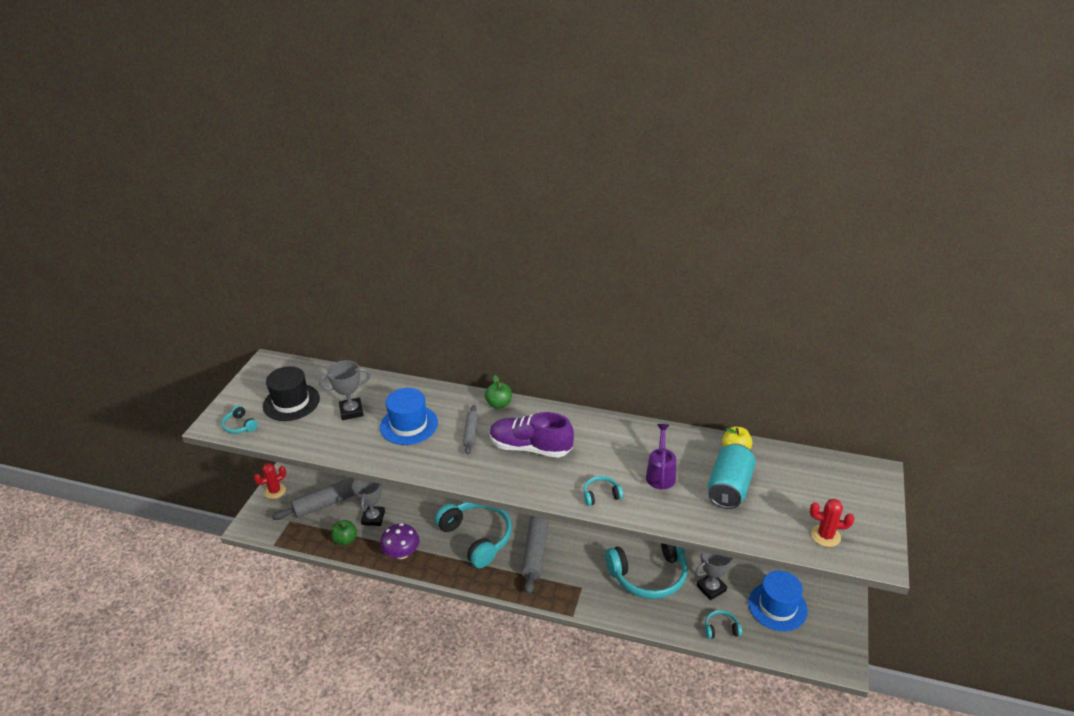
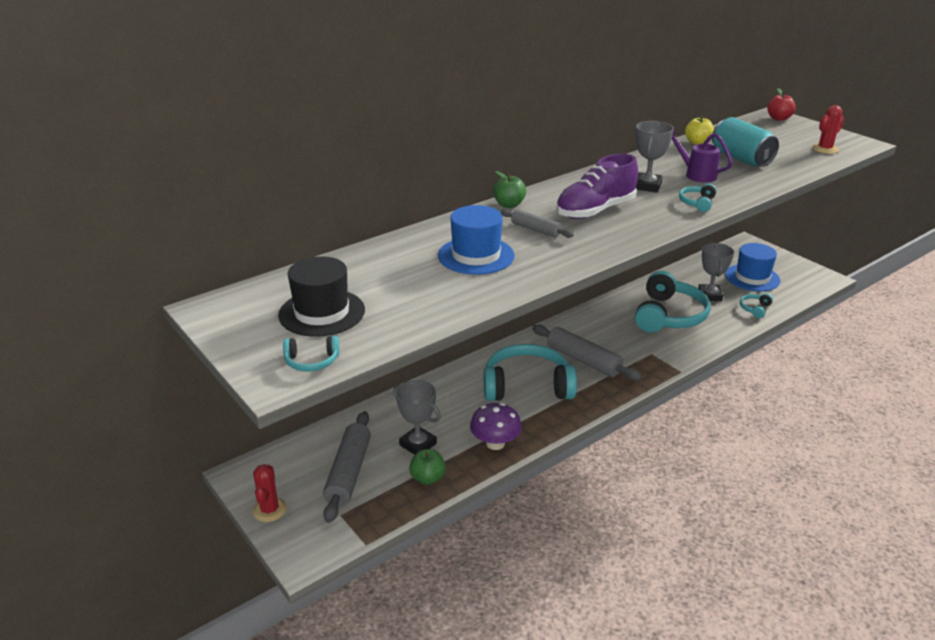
camera: 55 degrees left, 5 degrees down
(351, 411) = (401, 280): grey trophy -> grey trophy (647, 186)
(872, 479) = (779, 118): none -> red apple

